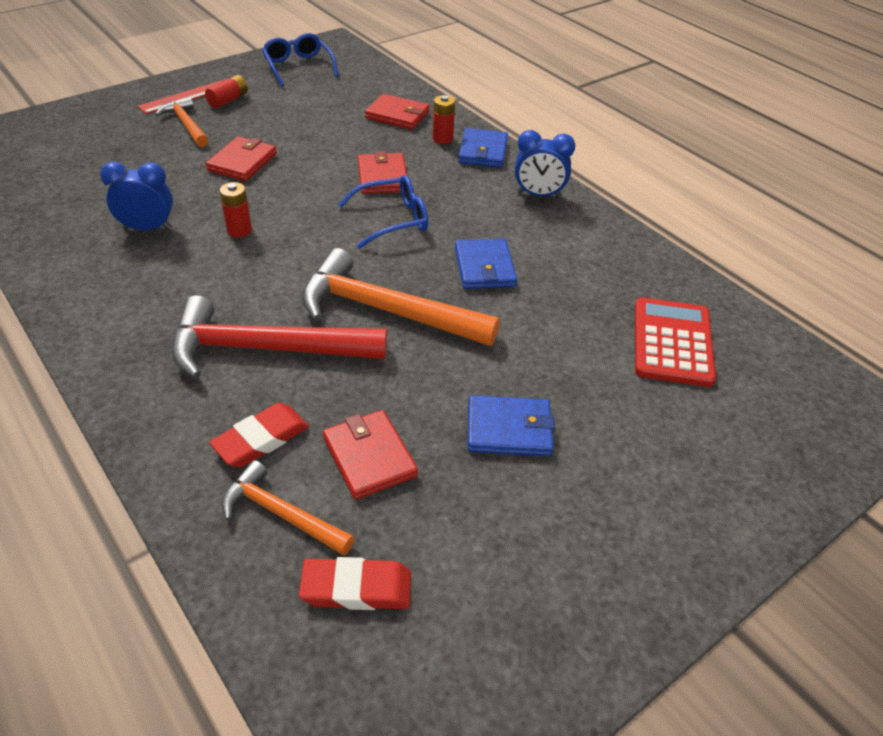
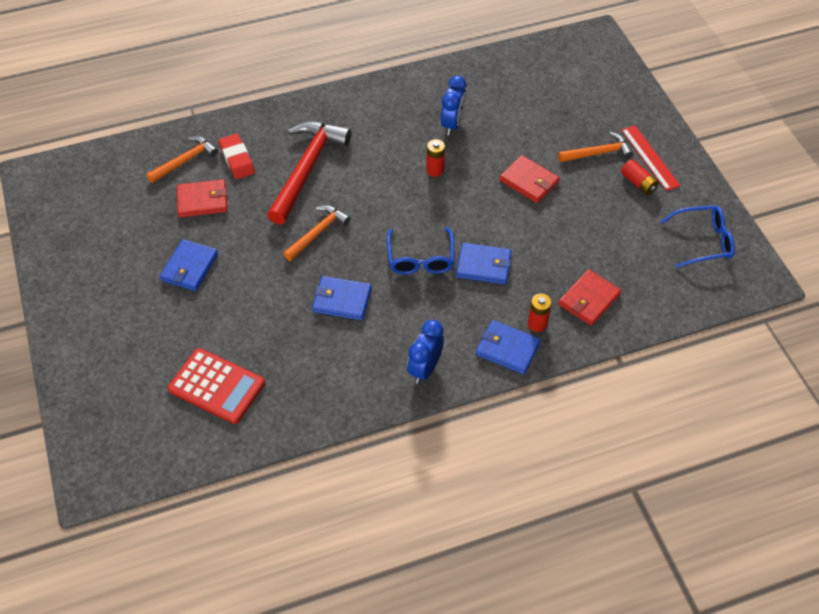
camera: 110 degrees right, 10 degrees up
(356, 588) = (129, 181): red eraser -> none
(382, 177) = (483, 265): red wallet -> blue wallet
(386, 310) = (318, 233): orange hammer -> orange hammer, size x0.56

